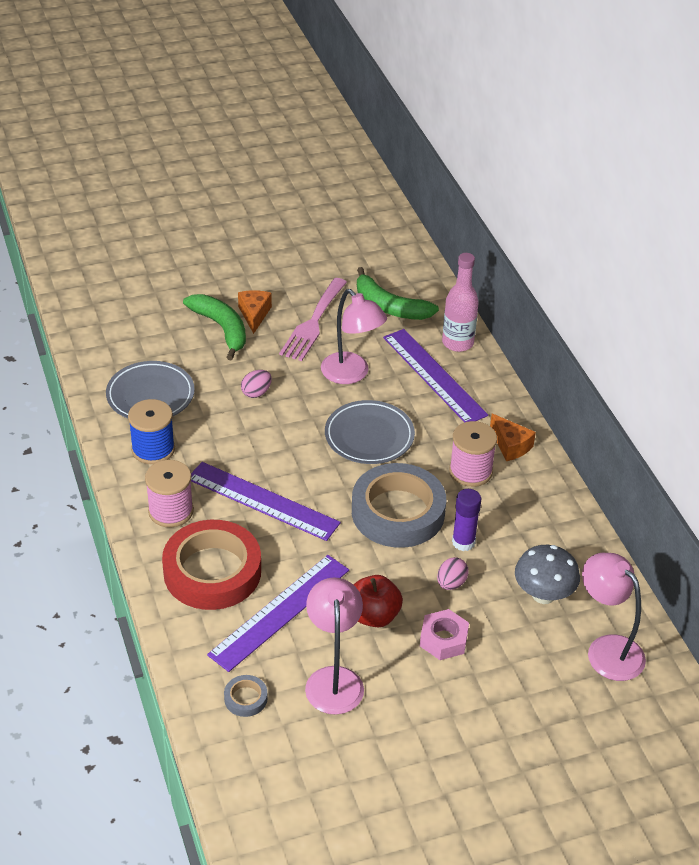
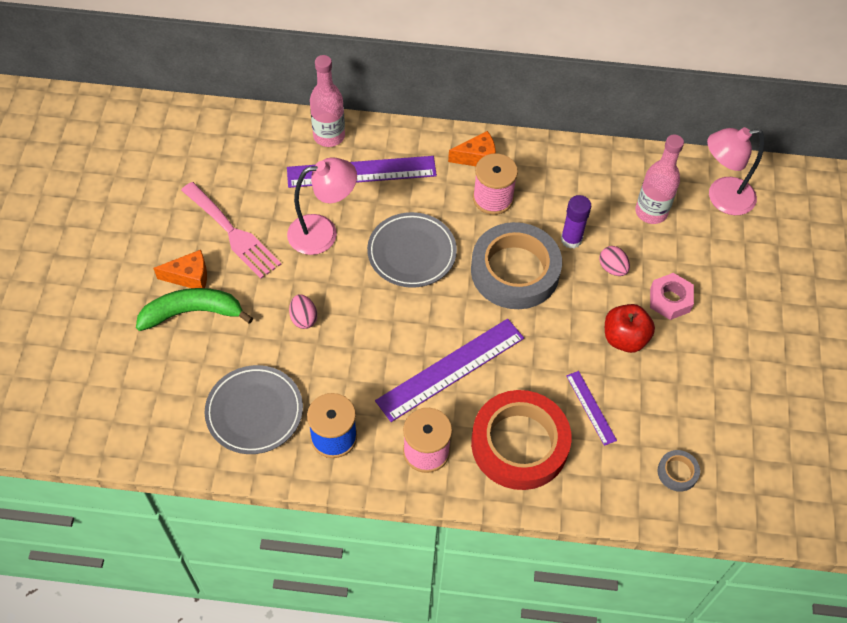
camera: 65 degrees left, 15 degrees up
(254, 315) = (189, 276): orange cheese -> orange cheese turned 150 degrees clockwise
(280, 612) = (591, 407): purple ruler -> purple ruler, size x0.50
(333, 679) = (681, 396): pink lamp -> none
(390, 306) = (248, 164): green banana -> none
(543, 595) = (651, 212): grey mushroom -> pink bottle

